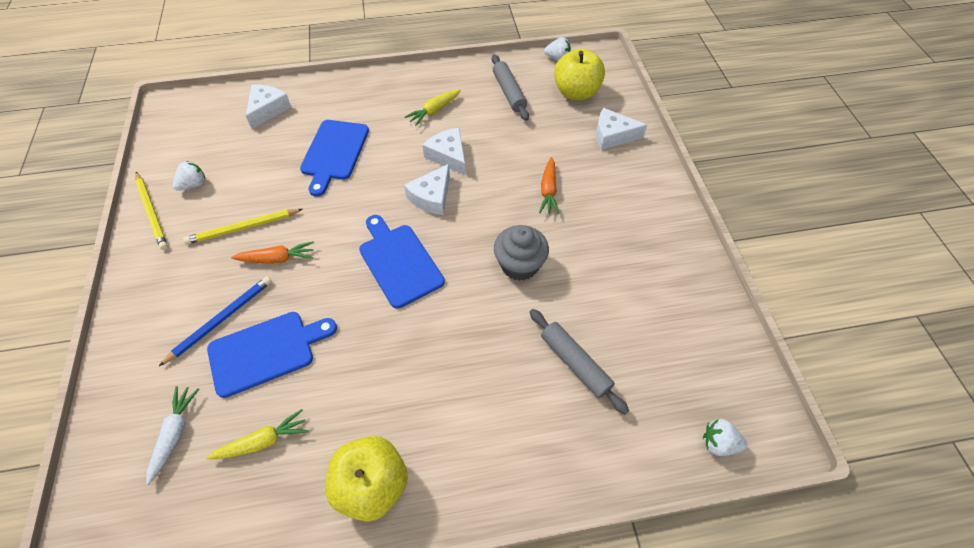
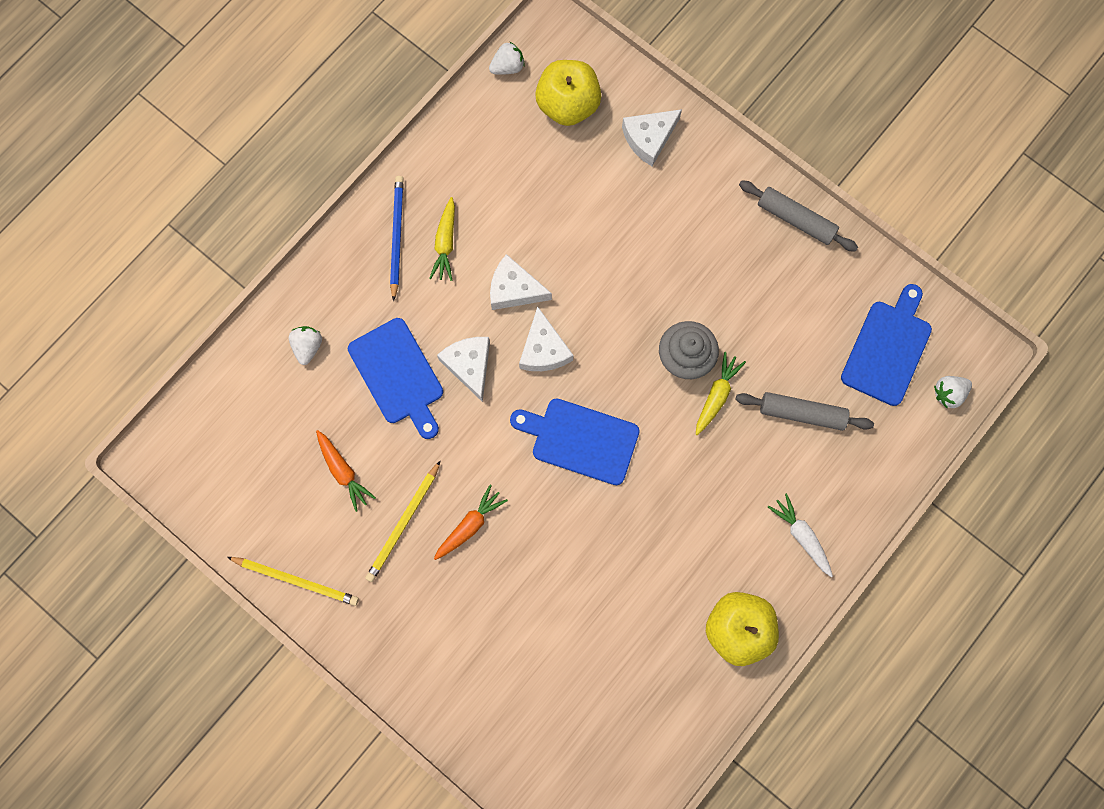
camera: 40 degrees left, 20 degrees up
(175, 433) = (556, 723): white carrot -> white carrot (801, 536)
(194, 185) = (300, 521): white strawberry -> white strawberry (308, 347)
(220, 320) = (486, 616): blue pencil -> blue pencil (396, 237)
(263, 441) = (628, 670): yellow carrot -> yellow carrot (716, 395)
(266, 351) = (554, 607): blue cutting board -> blue cutting board (888, 349)
(268, 109) = (268, 379): white cheese -> white cheese (469, 365)
(509, 92) = (499, 157): grey rolling pin -> grey rolling pin (796, 219)
(548, 191) = (643, 256): orange carrot -> orange carrot (343, 471)

